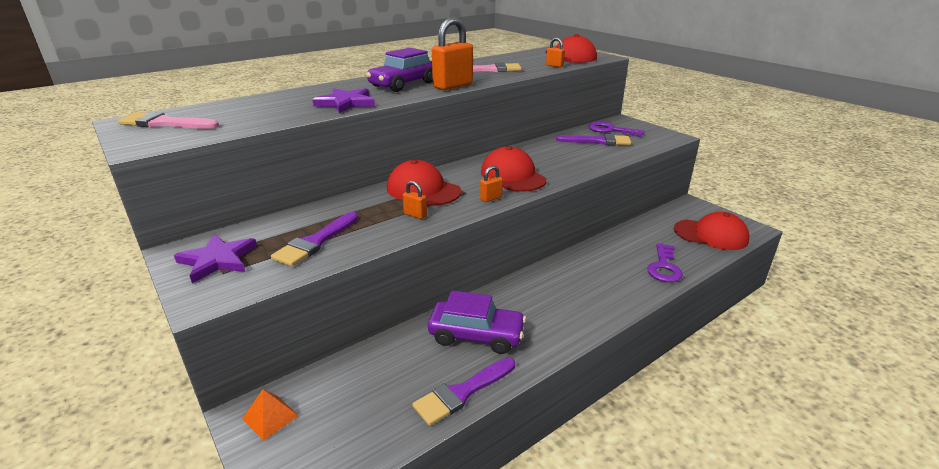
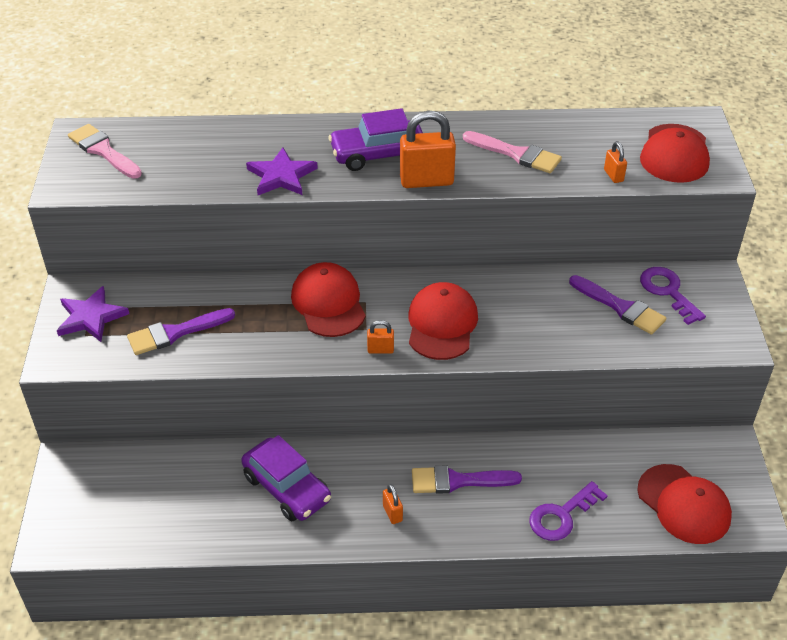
camera: 35 degrees right, 15 degrees up
(270, 417) = (78, 474): orange pyramid -> none
(415, 215) = (287, 338): orange padlock -> orange padlock (392, 513)
(462, 393) = (224, 536): purple brush -> purple brush (458, 481)

